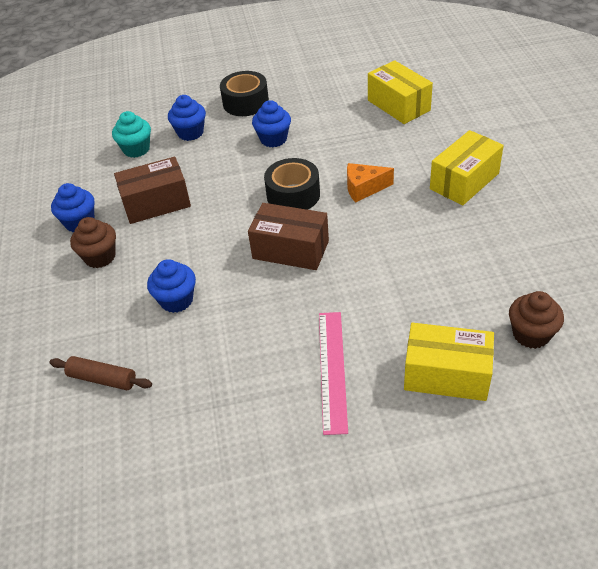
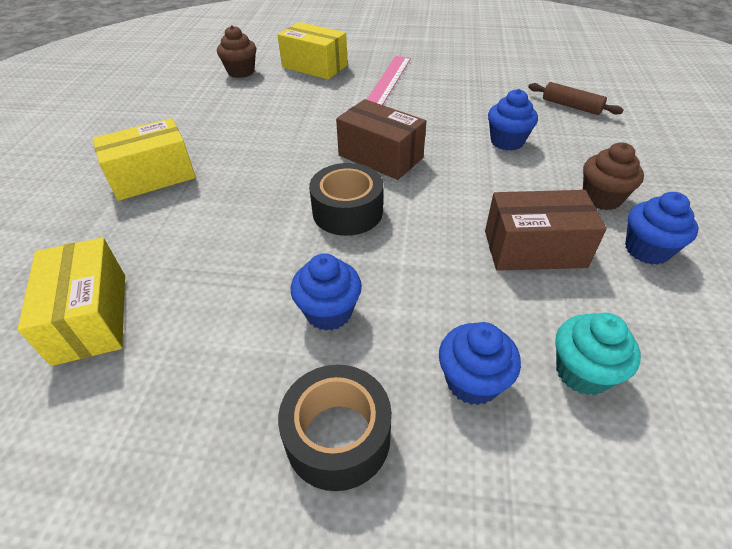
camera: 165 degrees left, 0 degrees up
(364, 188) = (261, 197): orange cheese -> none

